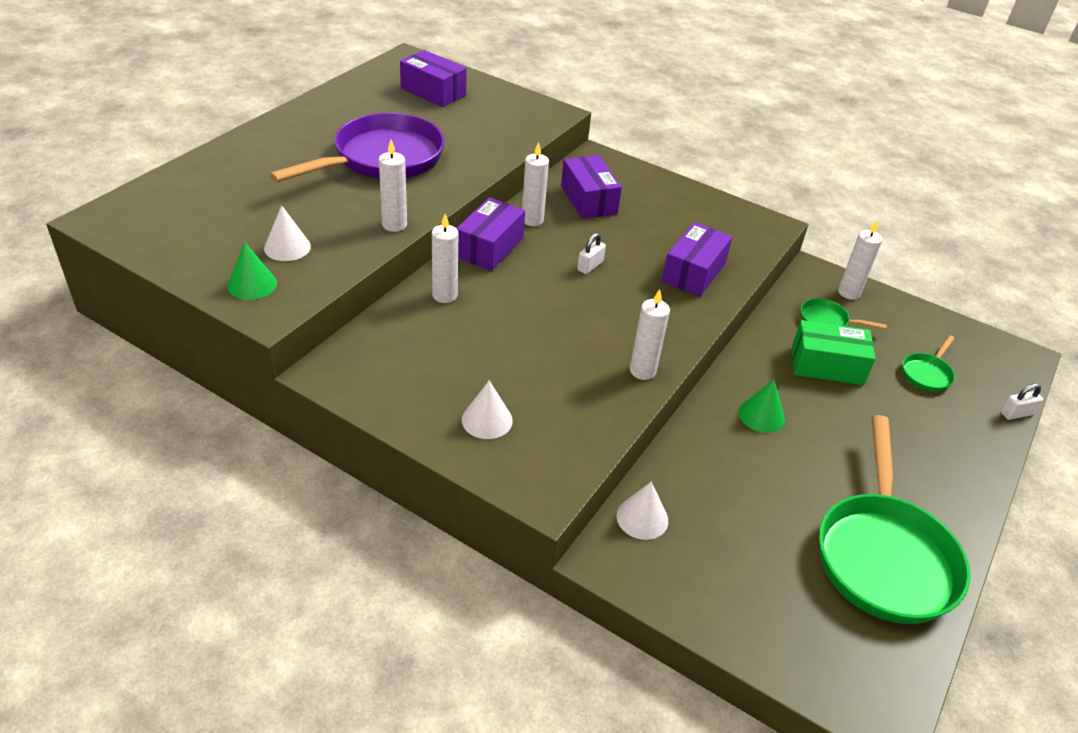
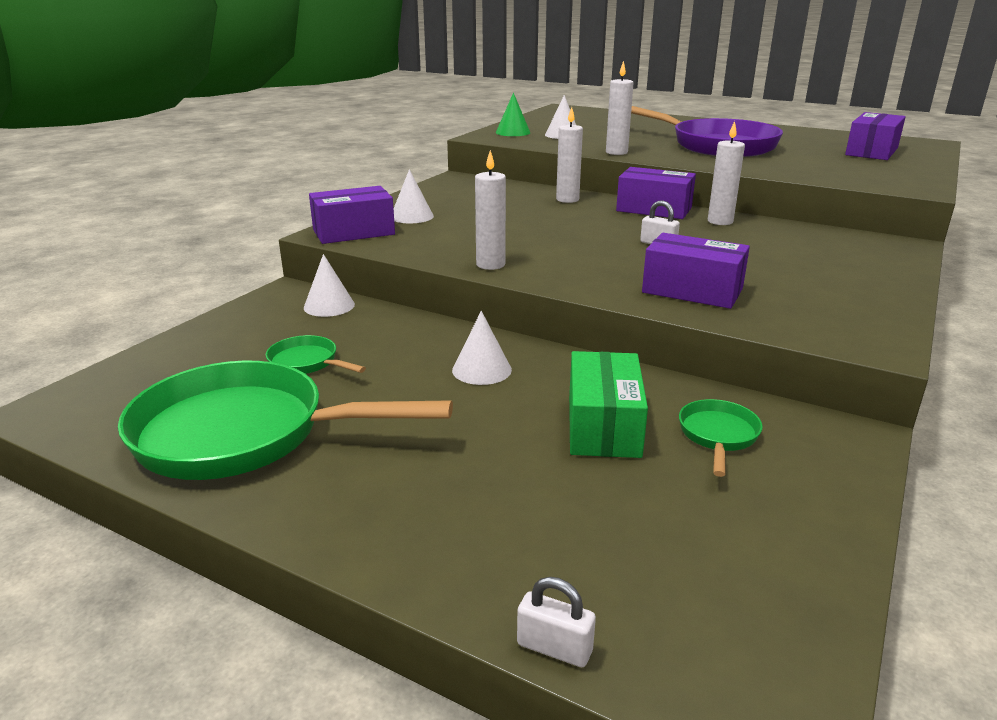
camera: 90 degrees right, 15 degrees down
(588, 200) = (793, 242): purple box -> purple box (353, 232)
(761, 415) = (481, 370): green cone -> white cone
(849, 293) = (822, 467): white candle -> none
(927, 373) = (632, 531): green pan -> green pan (307, 363)
(1016, 413) = (554, 648): white padlock -> white padlock turned 45 degrees counterclockwise

